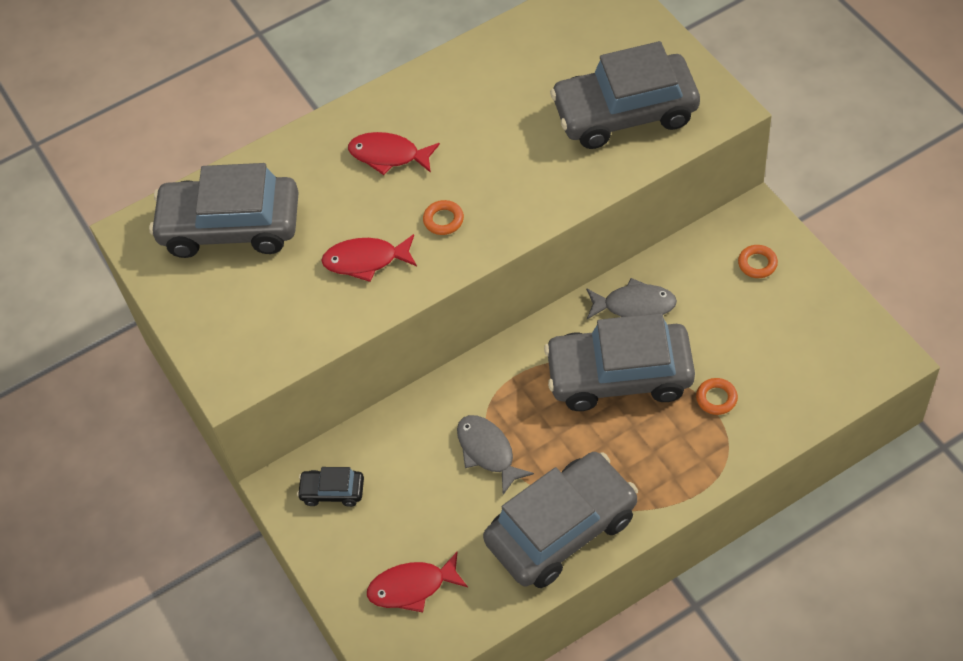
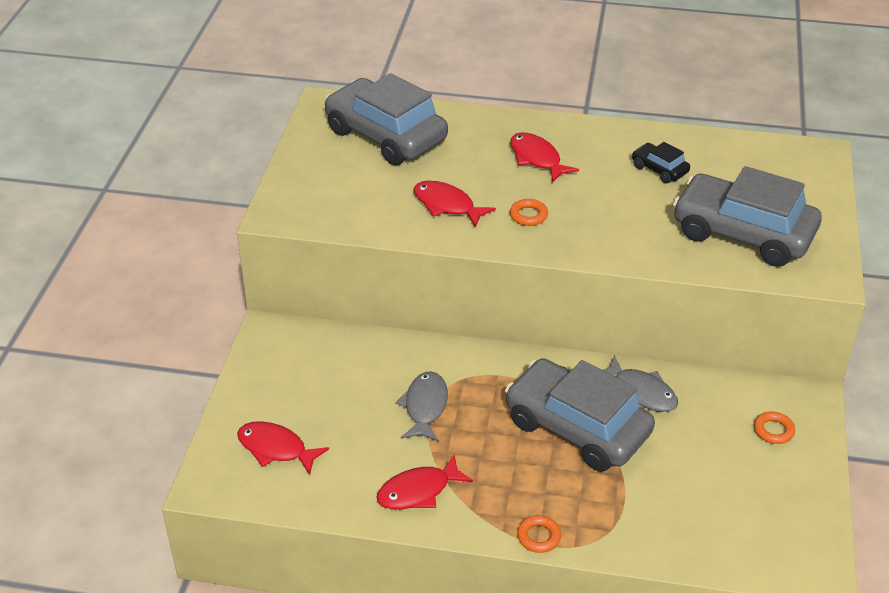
camera: 35 degrees right, 15 degrees down
(332, 491) = (296, 356): black car -> black car (659, 169)
(561, 529) = (418, 491): grey car -> red fish
(716, 398) = (635, 494): orange ring -> orange ring (539, 537)

